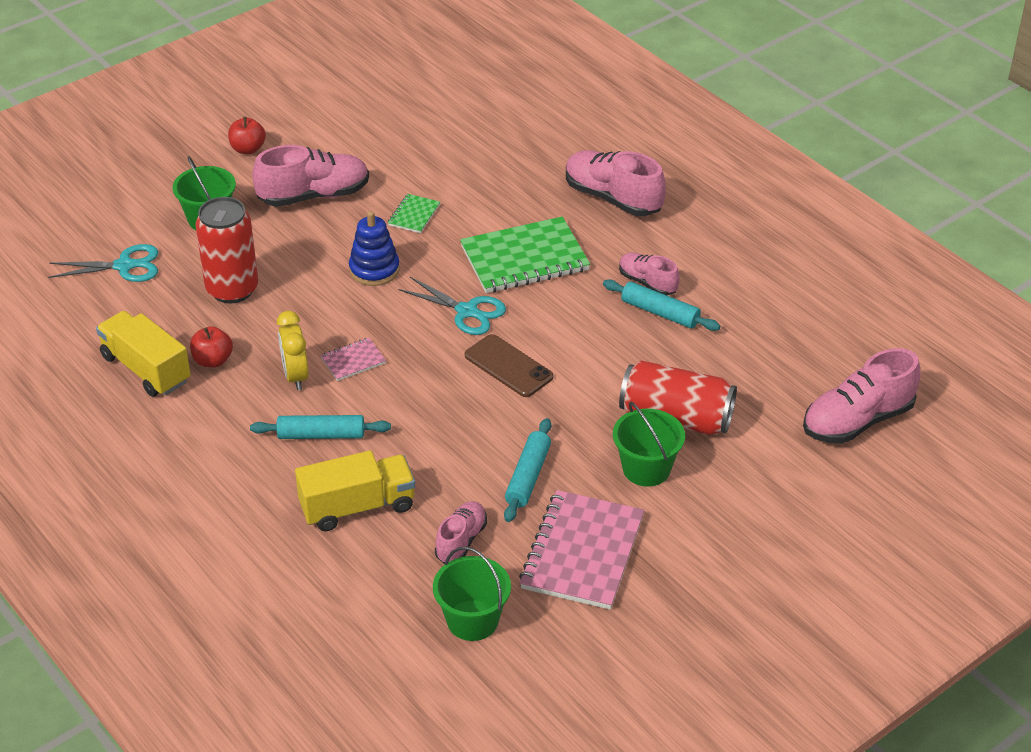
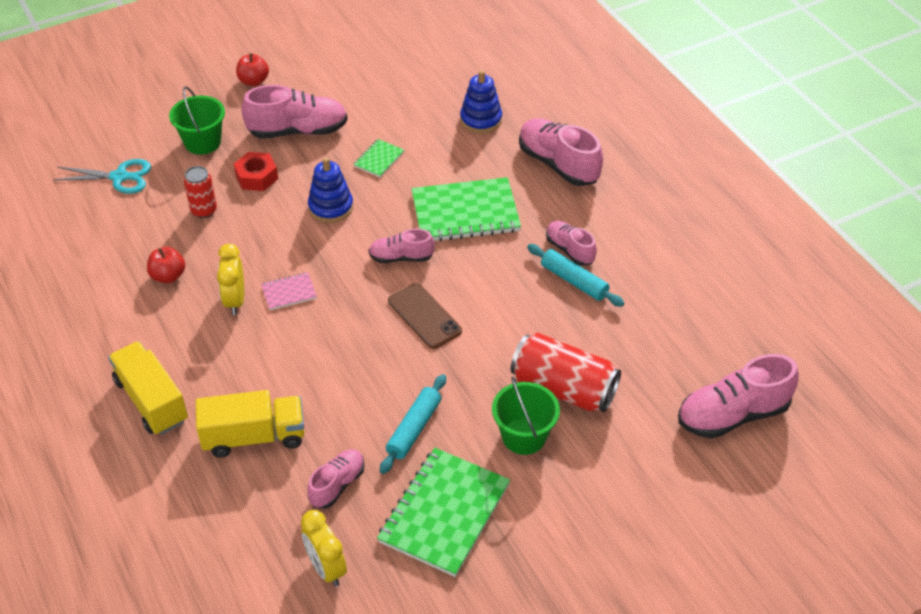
camera: 10 degrees right, 5 degrees up
(146, 369) = (109, 277): yellow truck -> yellow truck (151, 401)
(232, 289) = (204, 210): red can -> red can, size x0.57
(282, 248) = (256, 177): none -> red nut
(321, 435) = (241, 361): turquoise rolling pin -> none
(467, 311) = (401, 257): turquoise scissors -> pink shoe
(472, 620) = (326, 568): green bucket -> yellow clock
(516, 162) = (481, 120): none -> blue stacking toy
(582, 552) = (444, 513): pink notebook -> green notebook

